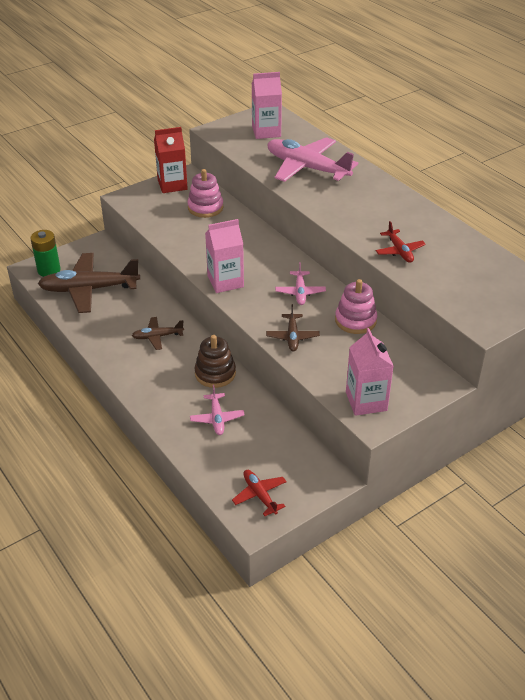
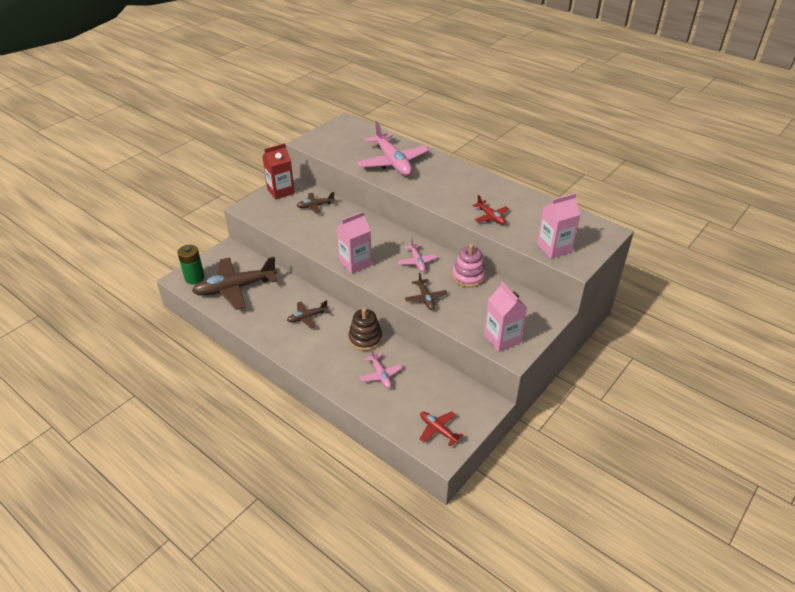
camera: 15 degrees left, 0 degrees up
(205, 208) = (315, 206): pink stacking toy -> brown plane
(266, 131) = (349, 138): pink carton -> pink carton (554, 248)
(306, 168) = (393, 162): pink plane -> pink plane turned 135 degrees counterclockwise

